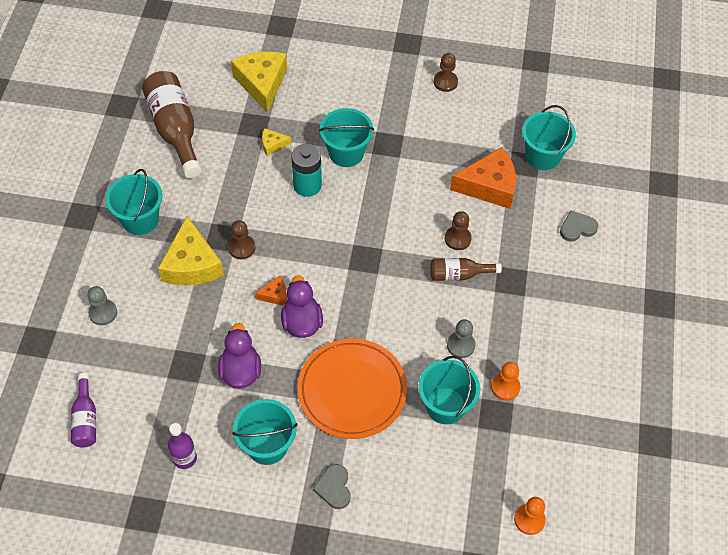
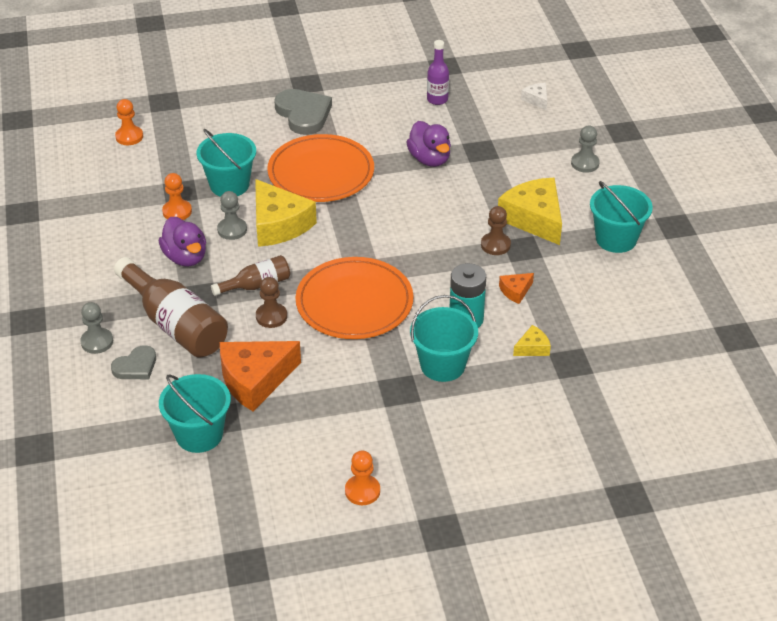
camera: 160 degrees right, 15 degrees down
(86, 419) = (536, 100): purple bottle -> white cheese
(175, 130) = (654, 329): brown bottle -> brown bottle (175, 324)
(262, 84) = (596, 412): yellow cheese -> yellow cheese (279, 224)
(267, 445) = (374, 123): turquoise bucket -> none
(275, 295) = (436, 218): orange cheese -> orange cheese (515, 291)
(302, 322) = (396, 205): purple duck -> purple duck (185, 257)
(334, 488) = (303, 114): grey heart -> grey heart, size x1.67
(386, 230) = (354, 302): none -> orange plate
(445, 82) = (362, 491): brown pawn -> orange pawn
(604, 261) = (97, 342): none -> grey pawn

